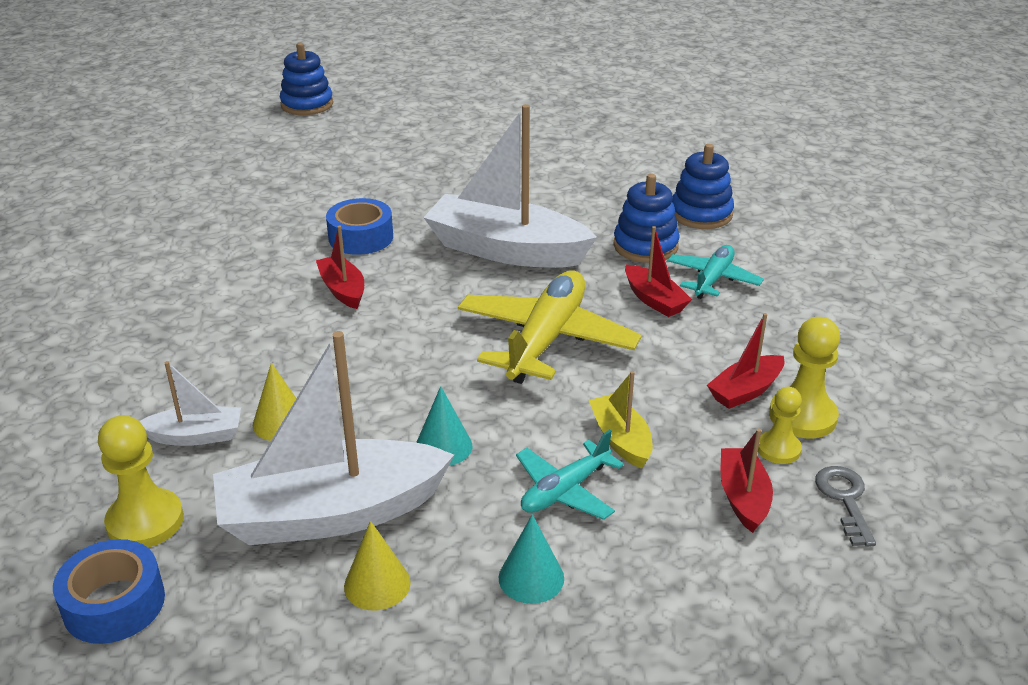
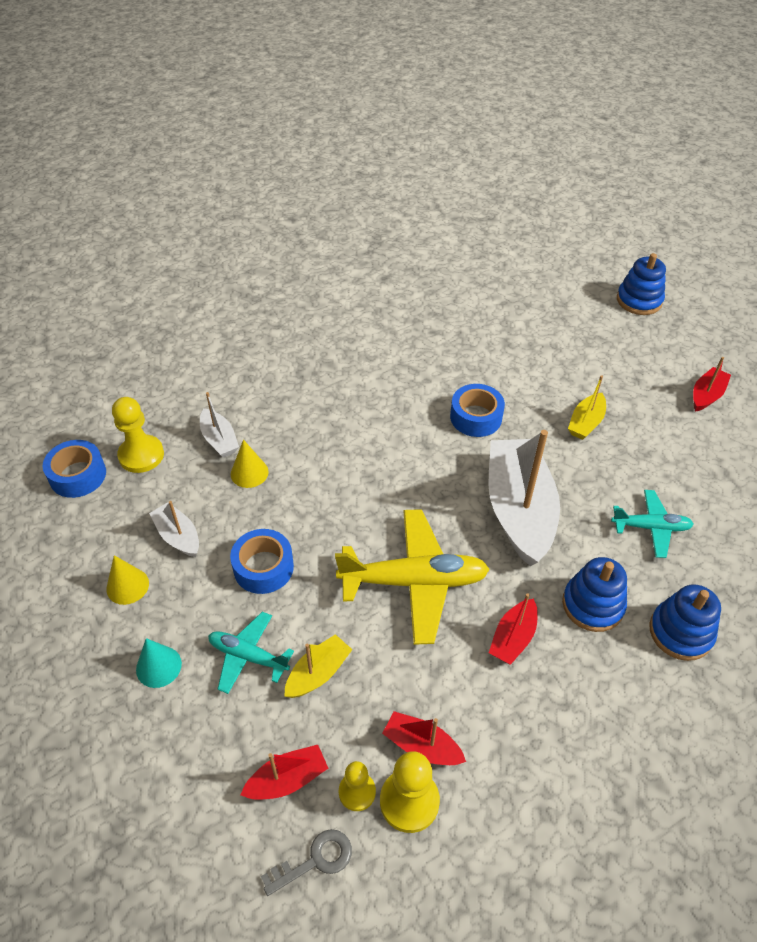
camera: 65 degrees right, 15 degrees up
(331, 513) = (178, 536): white boat -> white boat, size x0.47
(343, 290) = (404, 437): red boat -> red boat (706, 395)
(432, 181) = (585, 423): none -> yellow boat
(443, 446) = (263, 567): turquoise cone -> blue tape
(713, 279) = (574, 674): turquoise plane -> turquoise plane (650, 527)

